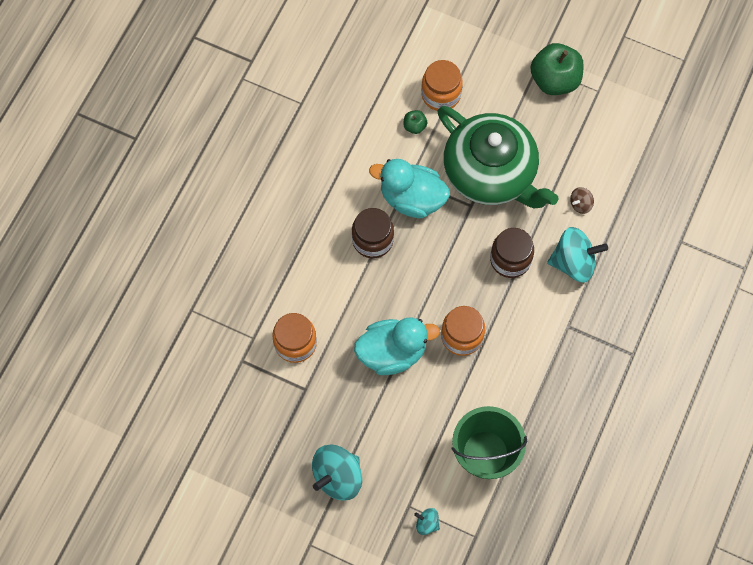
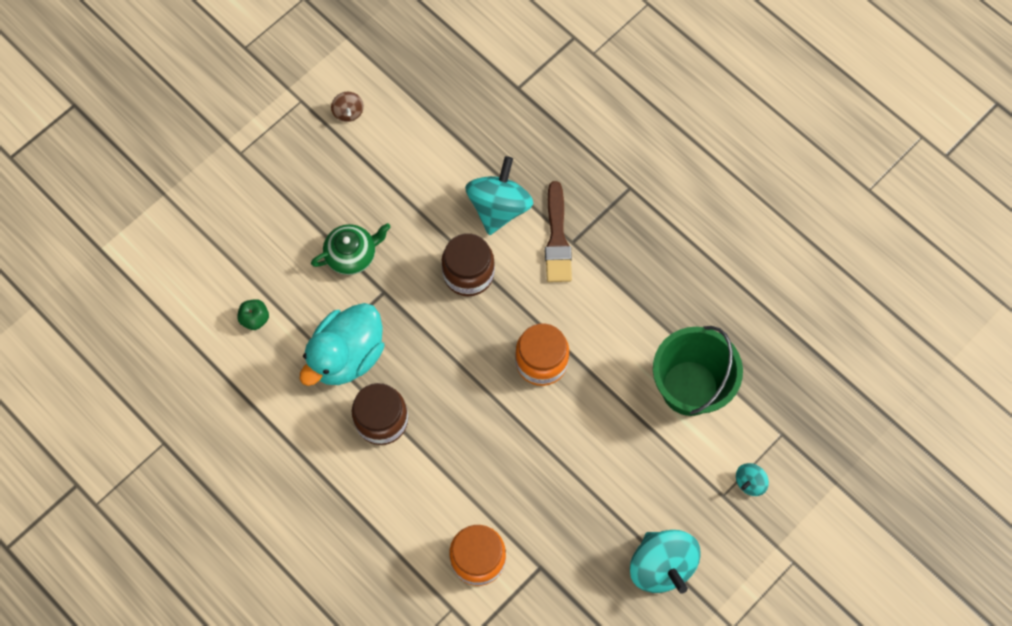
camera: 70 degrees left, 0 degrees up
(392, 352) = (531, 447): turquoise duck -> none
(441, 94) = (227, 273): orange jar -> none
(491, 172) = (352, 254): green teapot -> green teapot, size x0.44
(554, 80) = (266, 141): green apple -> none
(566, 314) = (557, 238): none -> brown brush
(580, 204) = (432, 173): brown spinning top -> brown spinning top (348, 112)

